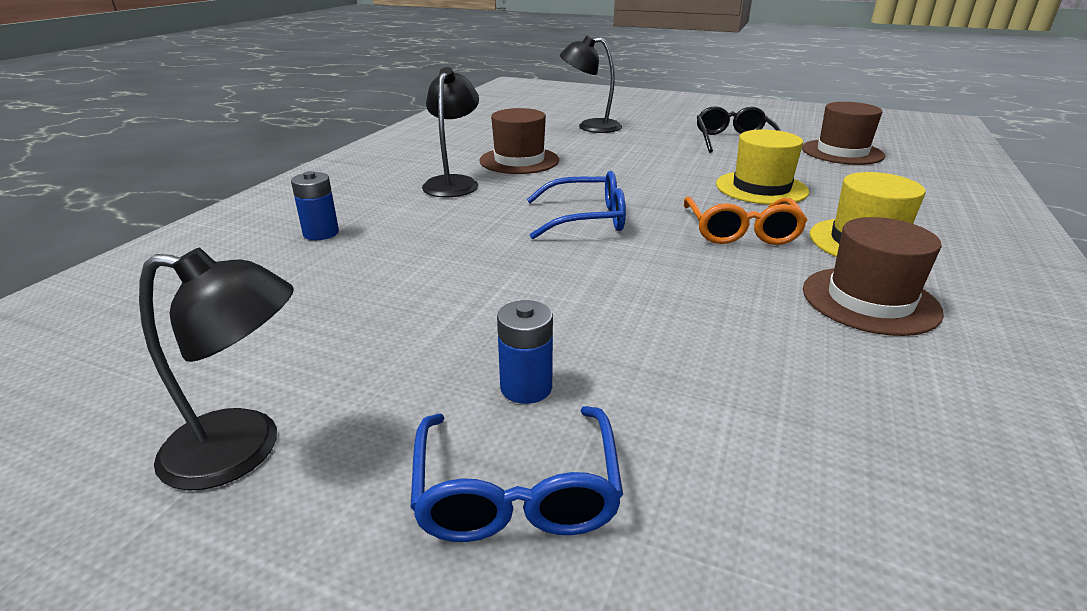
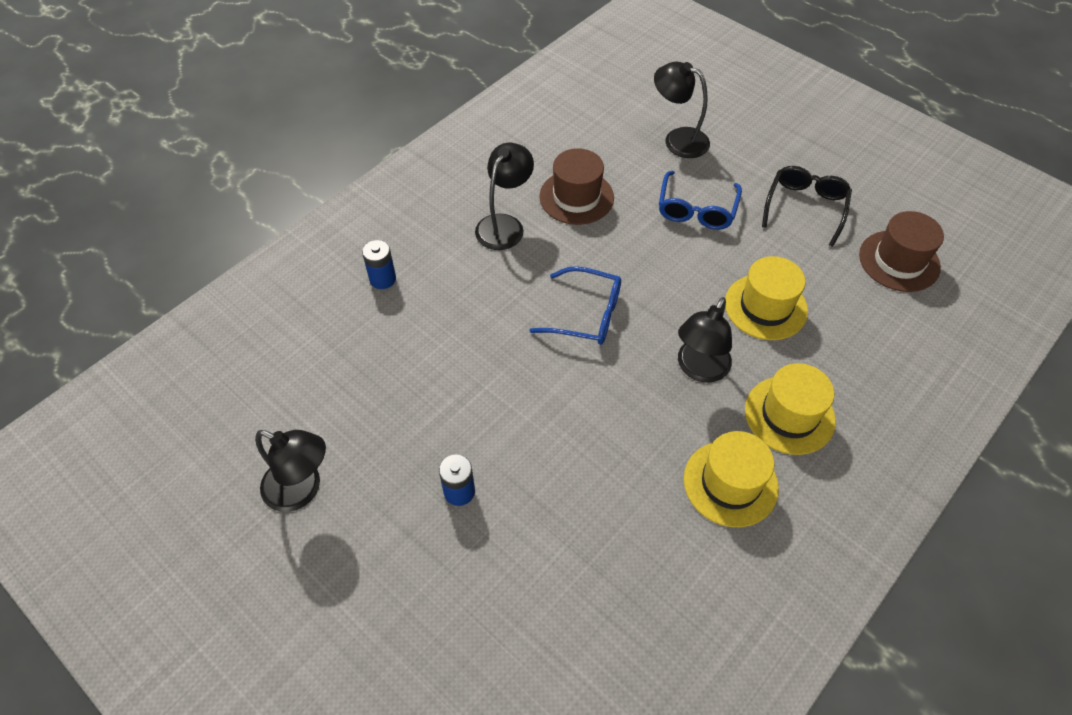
camera: 20 degrees right, 25 degrees up
(516, 491) = (423, 564): blue glasses -> blue glasses (696, 209)
(741, 231) = (699, 369): orange glasses -> black lamp
(870, 300) = (730, 483): brown hat -> yellow hat

